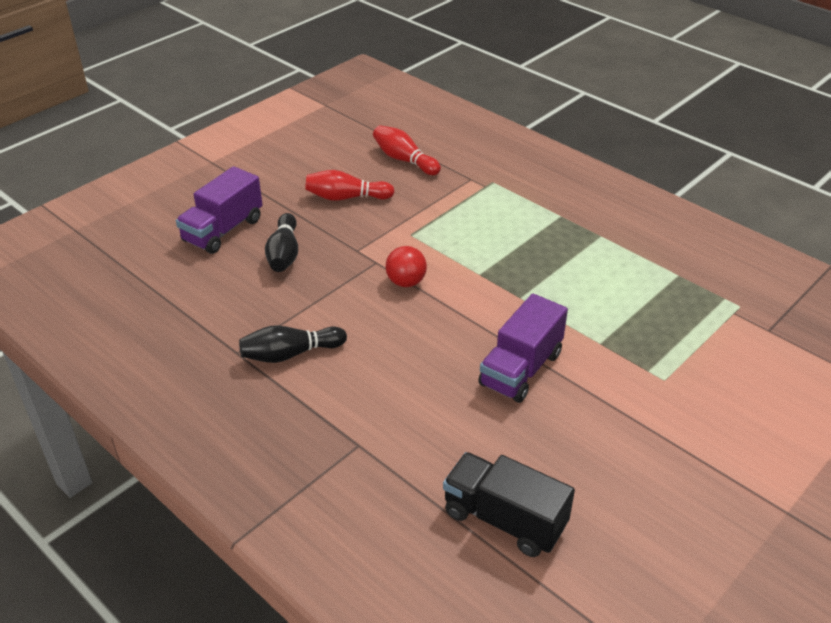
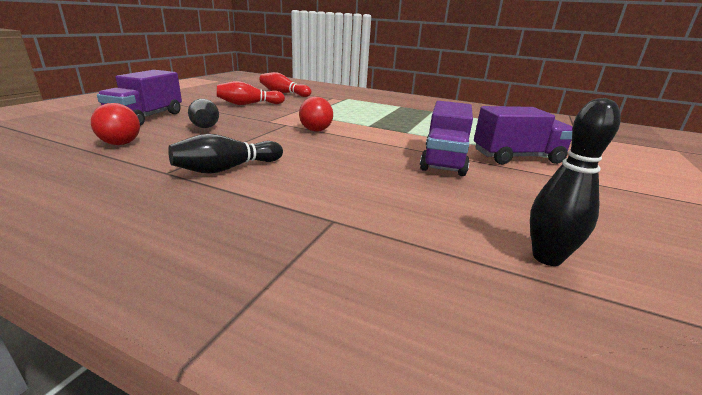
camera: 20 degrees left, 15 degrees down
(198, 292) = (120, 144): none -> red ball
(504, 519) = (547, 258): black truck -> black bowling pin
(618, 374) = (517, 157): none -> purple truck

